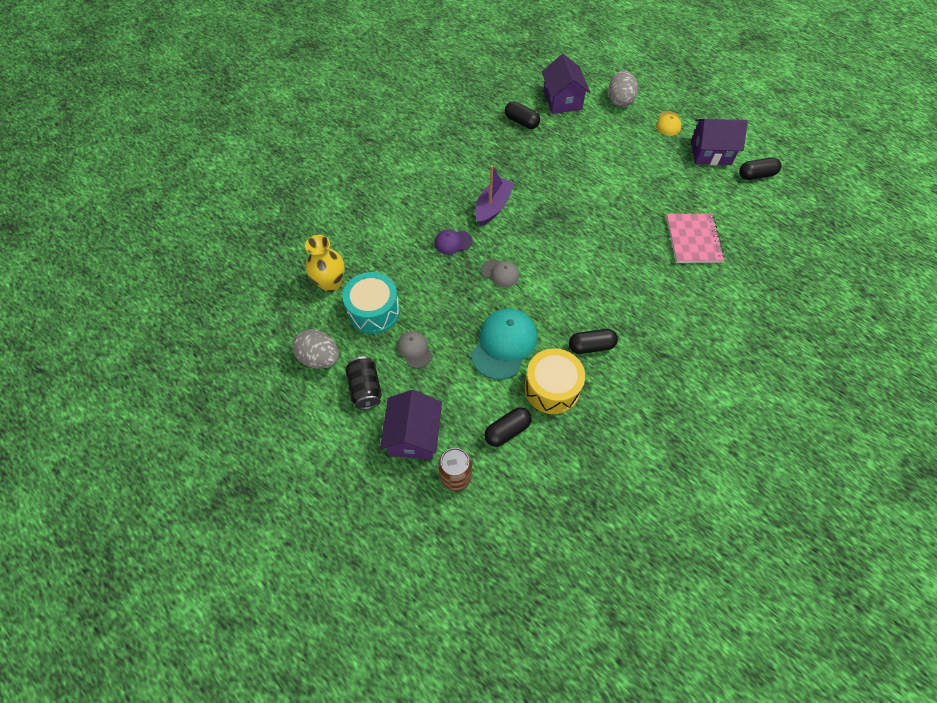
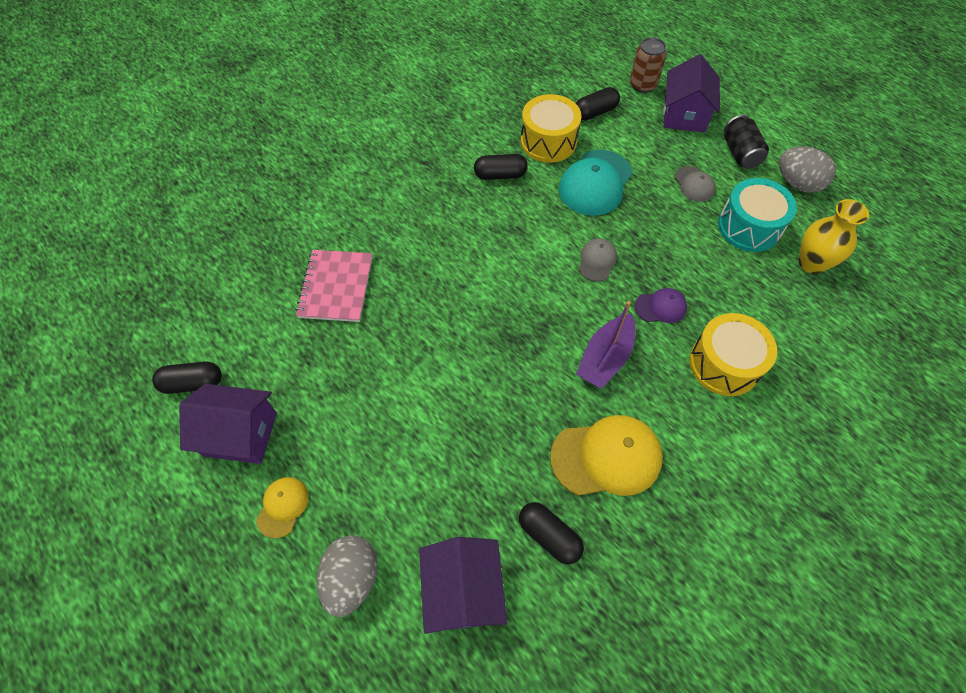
camera: 175 degrees left, 0 degrees up
(412, 209) = (724, 364): none -> yellow drum
(491, 156) = (606, 457): none -> yellow cap
(500, 273) = (597, 261): grey cap -> grey cap turned 75 degrees clockwise

